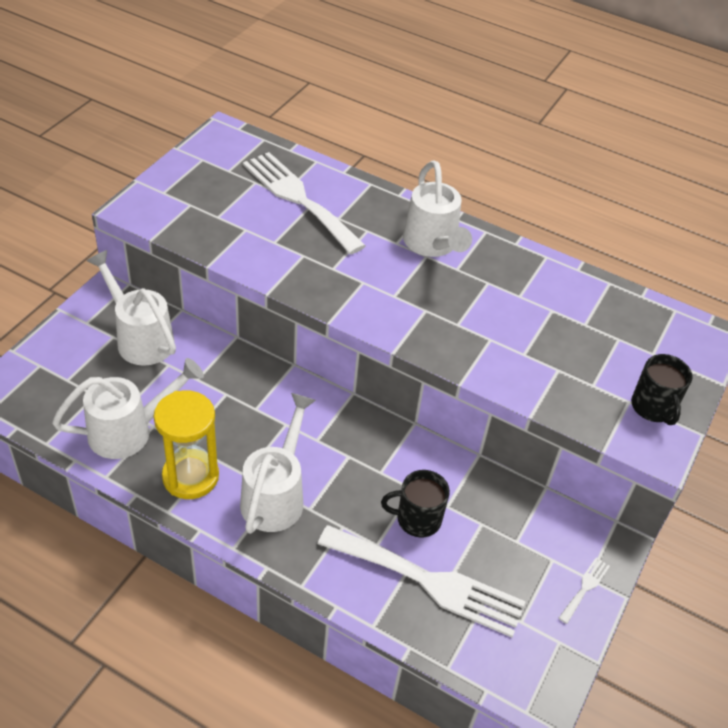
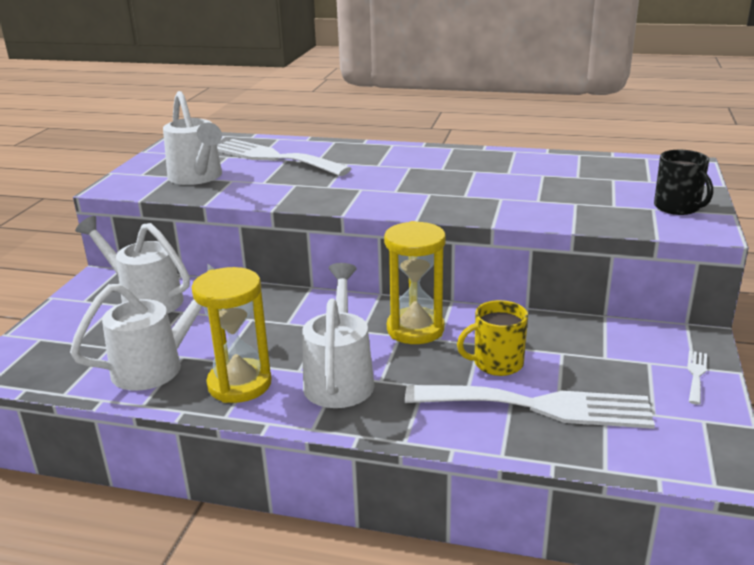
camera: 10 degrees left, 20 degrees down
(365, 452) = (415, 329): none -> yellow hourglass
(417, 519) = (497, 363): black mug -> yellow mug
(432, 245) = (411, 161): white watering can -> white watering can (197, 178)

